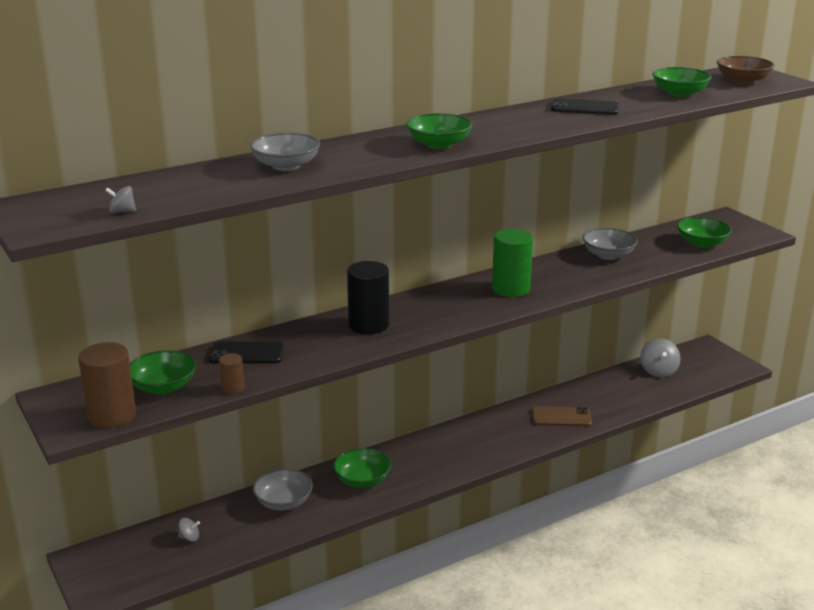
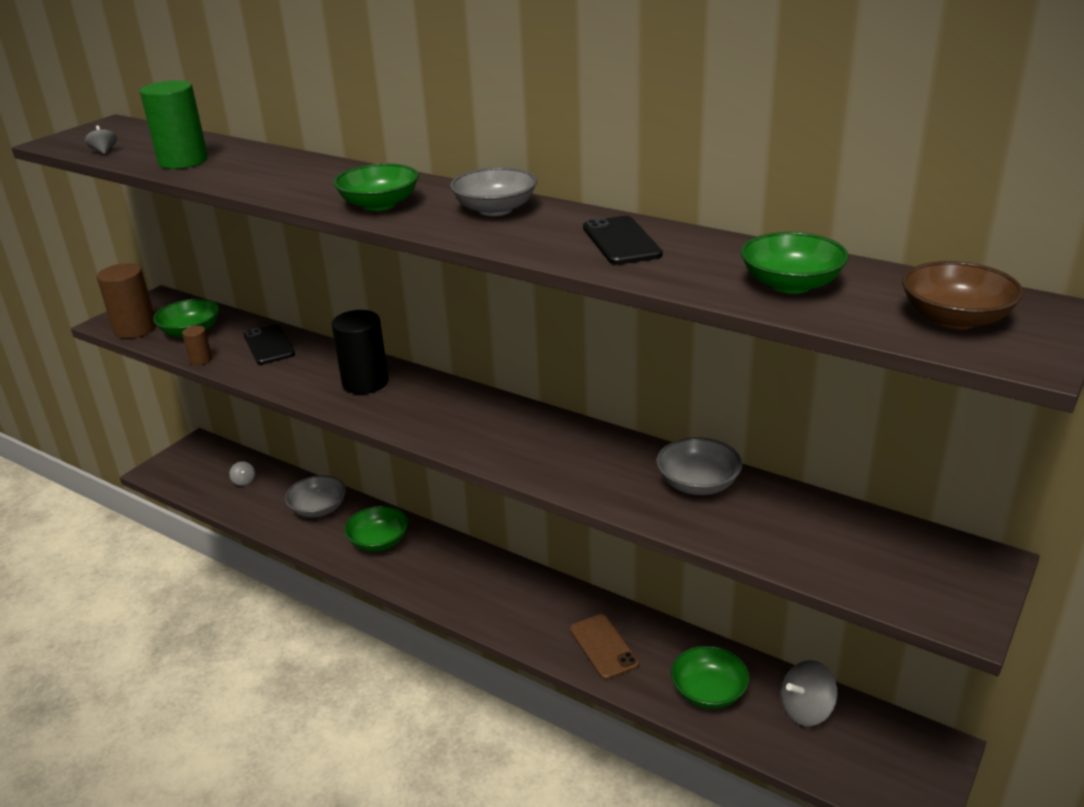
camera: 65 degrees right, 5 degrees up
(286, 166) = (258, 167): grey bowl -> grey bowl (495, 209)
(510, 289) = (521, 439): green cylinder -> green cylinder (183, 161)
(702, 243) = (837, 559): green bowl -> green bowl (708, 692)

